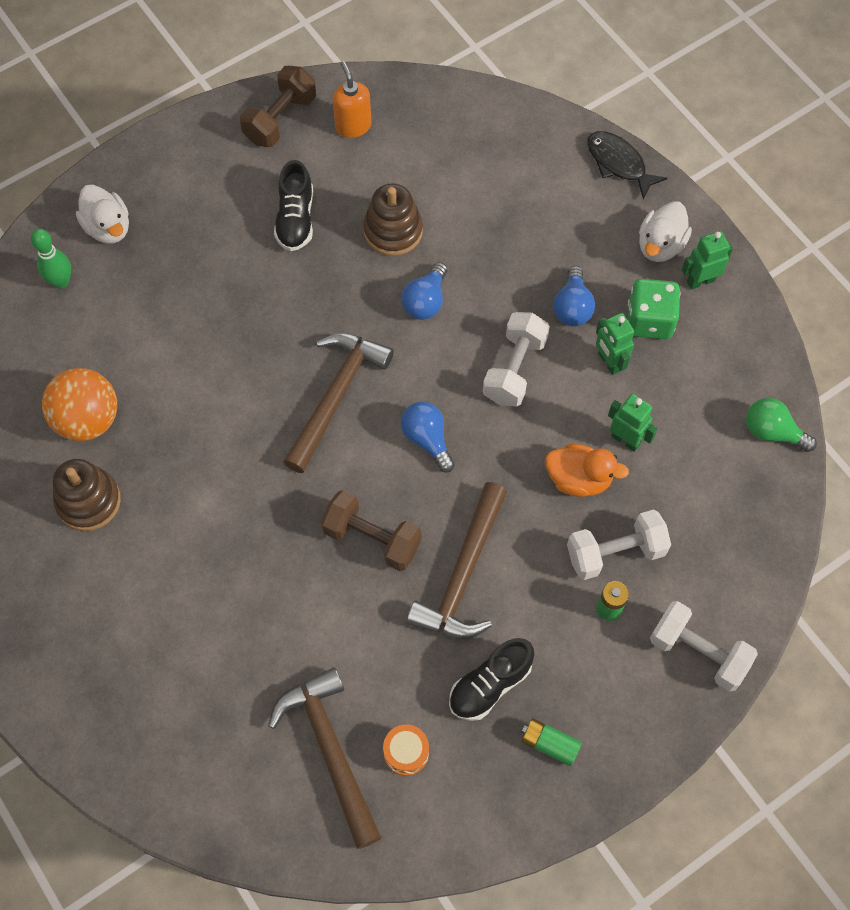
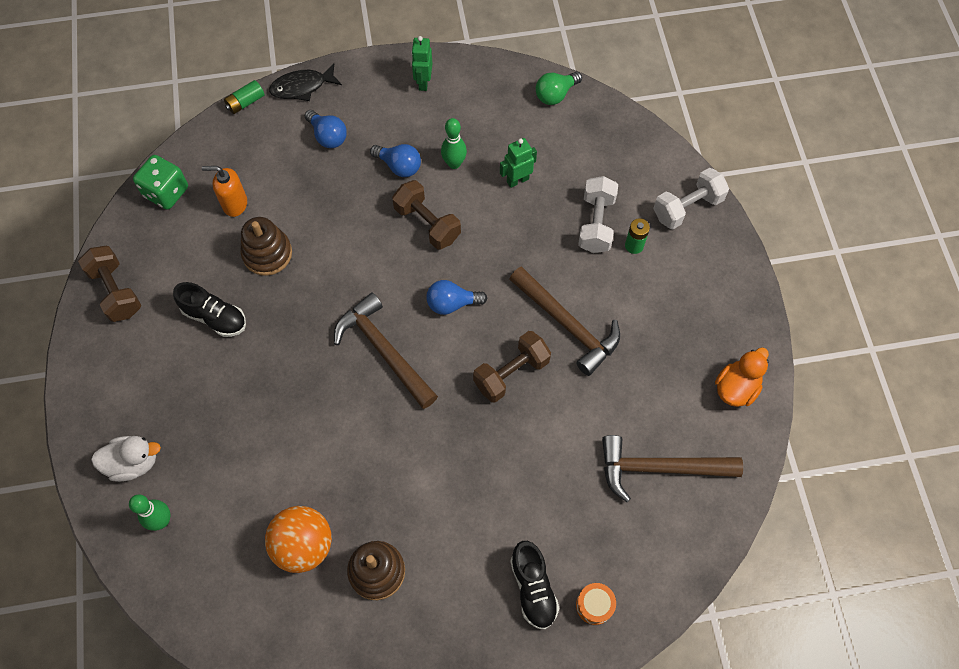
camera: 65 degrees left, 0 degrees up
(353, 126) = (157, 242): orange soap dispenser -> orange soap dispenser (234, 204)
(406, 752) = (681, 417): orange drum -> orange drum (594, 605)
(425, 301) = (340, 257): blue light bulb -> blue light bulb (328, 136)
(490, 685) = (656, 342): black shoe -> black shoe (533, 588)
(514, 369) = (427, 223): white dumbbell -> brown dumbbell
(550, 744) = (713, 323): green battery -> green battery (245, 102)
(579, 479) = (532, 221): orange duck -> orange duck (736, 388)
(609, 362) = (454, 163): green robot -> green bowling pin
(649, 320) = (436, 125): green dice -> green dice (166, 192)
(660, 245) = (382, 92): white duck -> none

